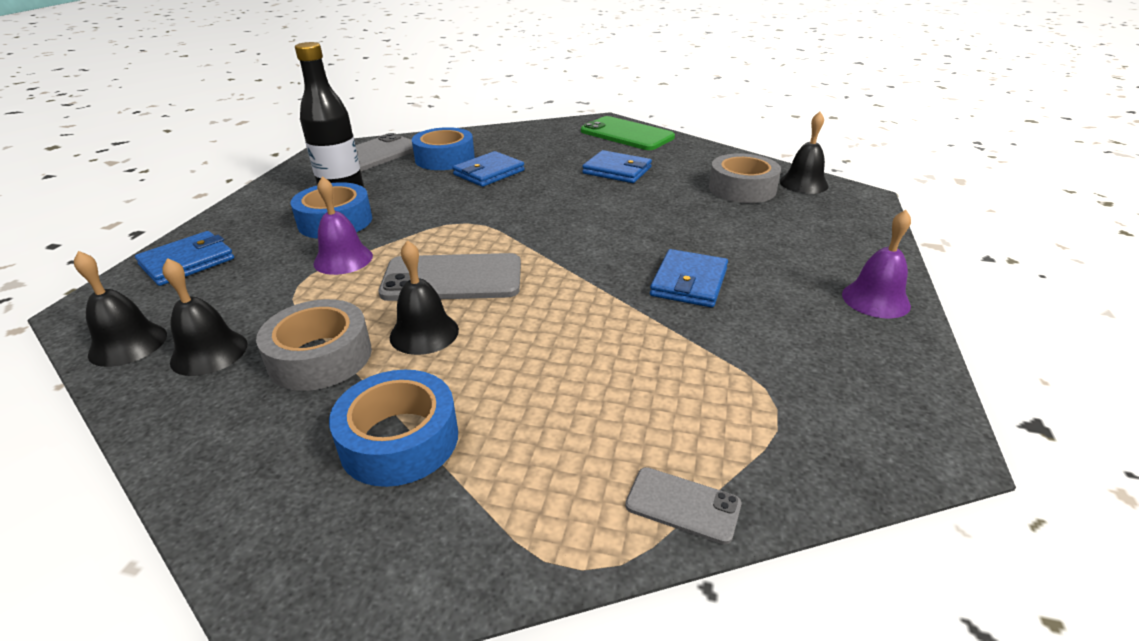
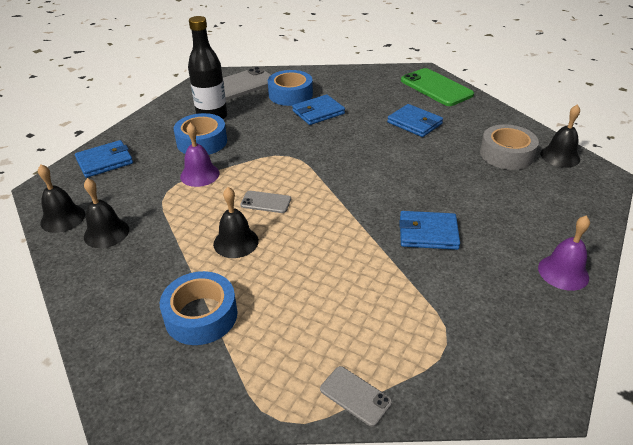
camera: 15 degrees right, 5 degrees up
(320, 357) = (169, 248): grey tape -> none
(452, 279) = (266, 202): grey phone -> grey phone, size x0.51
(689, 282) = (428, 233): blue wallet -> blue wallet turned 60 degrees clockwise

